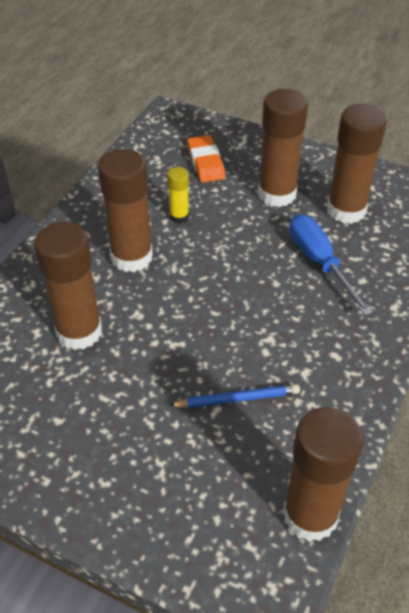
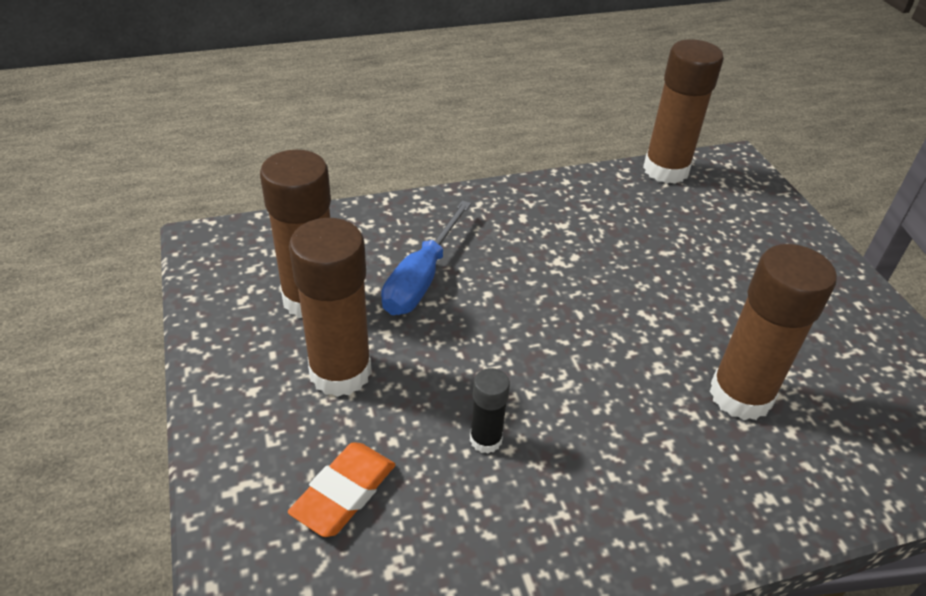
camera: 135 degrees left, 5 degrees down
(131, 257) = (602, 434): brown glue stick -> none
(179, 216) = (485, 440): yellow glue stick -> black glue stick
(237, 399) = (640, 246): blue pencil -> none

